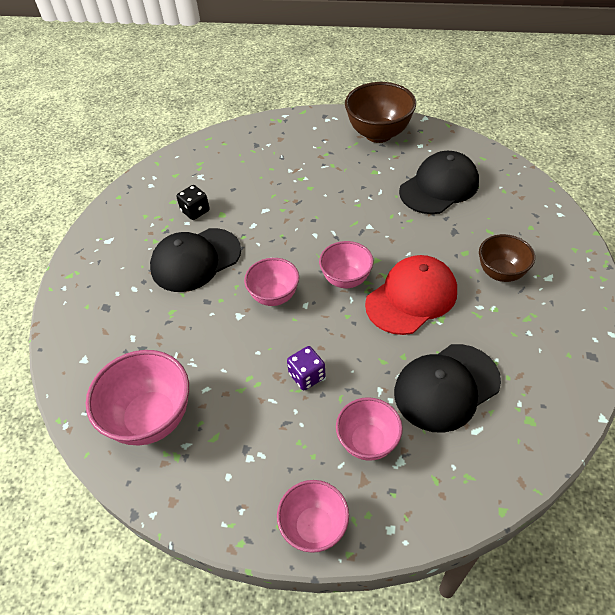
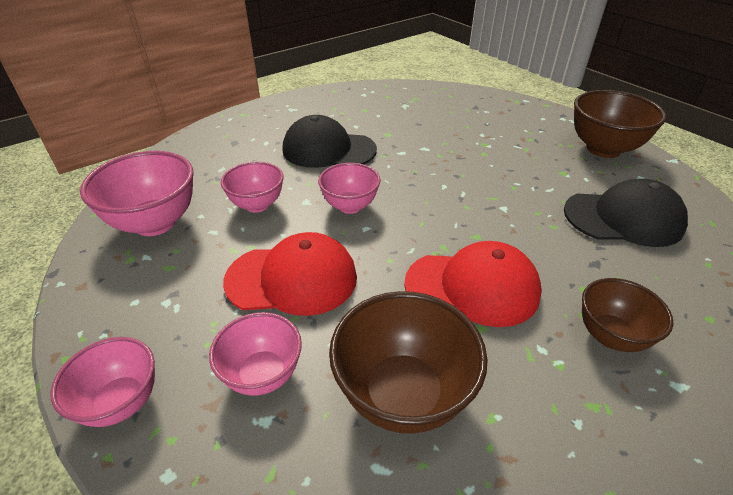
camera: 40 degrees right, 10 degrees down
(195, 211) = (371, 122): black dice -> none
(307, 376) = (292, 279): purple dice -> red cap
(346, 279) = (427, 232): pink bowl -> pink bowl (257, 205)
(446, 387) = (403, 394): black cap -> brown bowl

